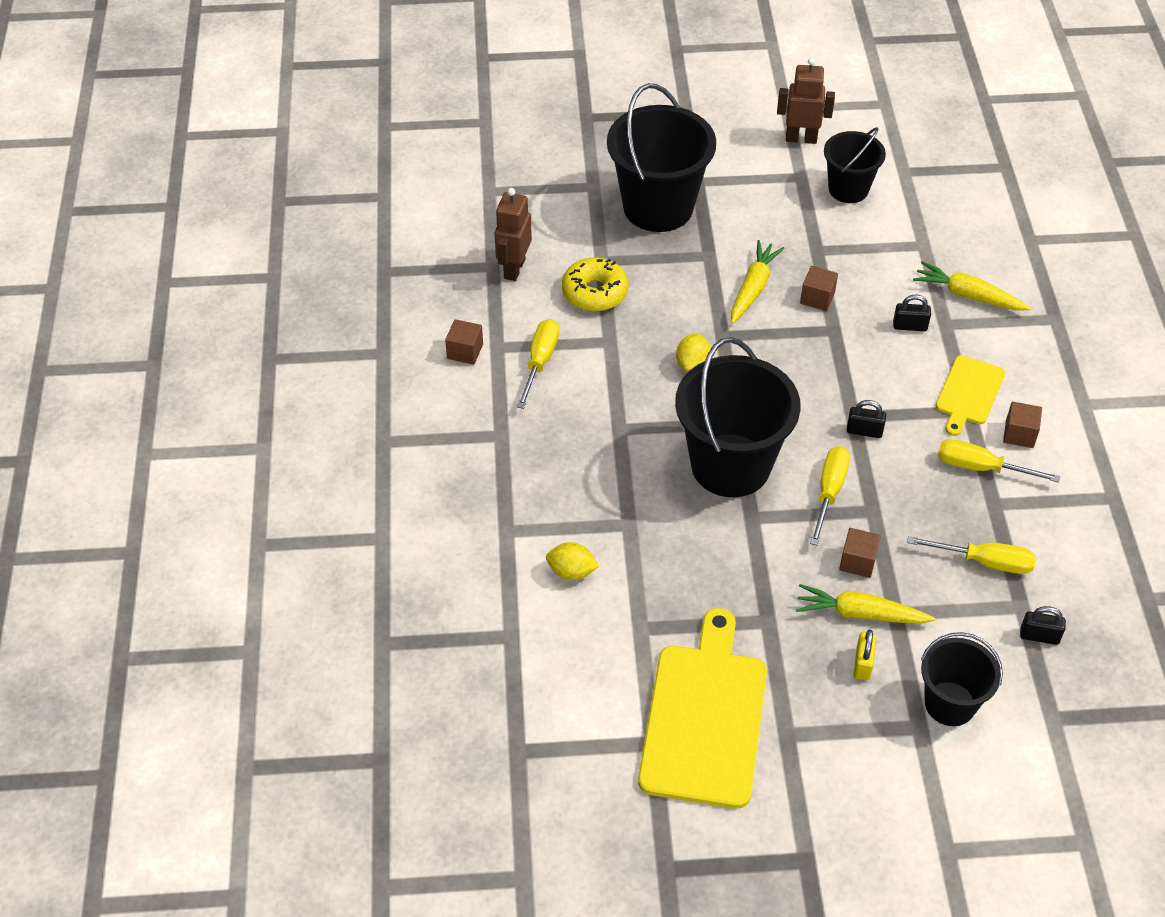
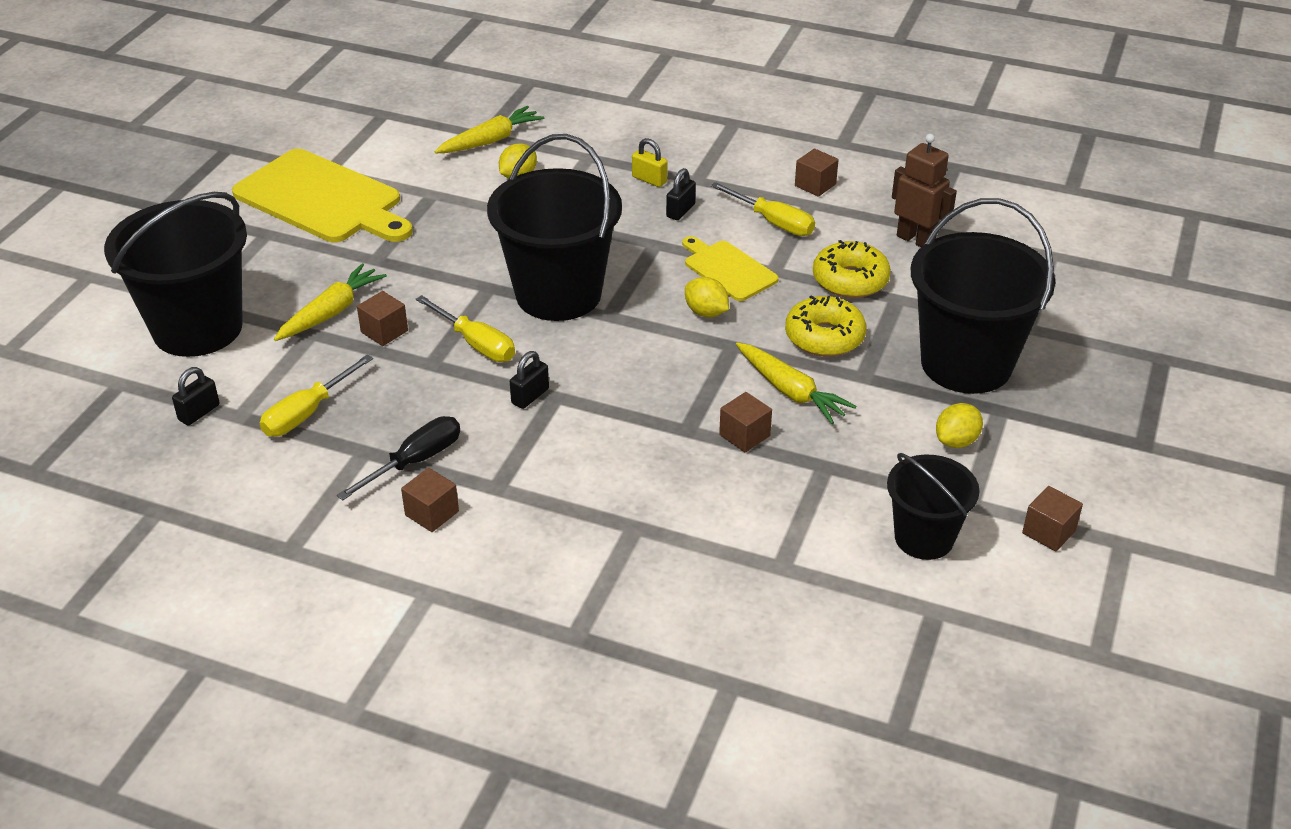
camera: 115 degrees right, 10 degrees down
(677, 287) = (824, 337): none -> yellow donut
(745, 194) = (956, 441): none -> yellow lemon
(801, 138) = (1048, 532): brown robot -> brown cube
(863, 664) = (283, 295): yellow padlock -> yellow padlock (649, 179)
(910, 326) = (651, 493): black padlock -> black padlock (680, 211)
(950, 703) = (197, 328): black bucket -> black bucket, size x1.74
(968, 295) = (667, 569): yellow carrot -> yellow carrot (490, 140)
(968, 393) = (519, 498): yellow cutting board -> yellow cutting board (728, 269)
(980, 467) = (415, 461): yellow screwdriver -> black screwdriver

